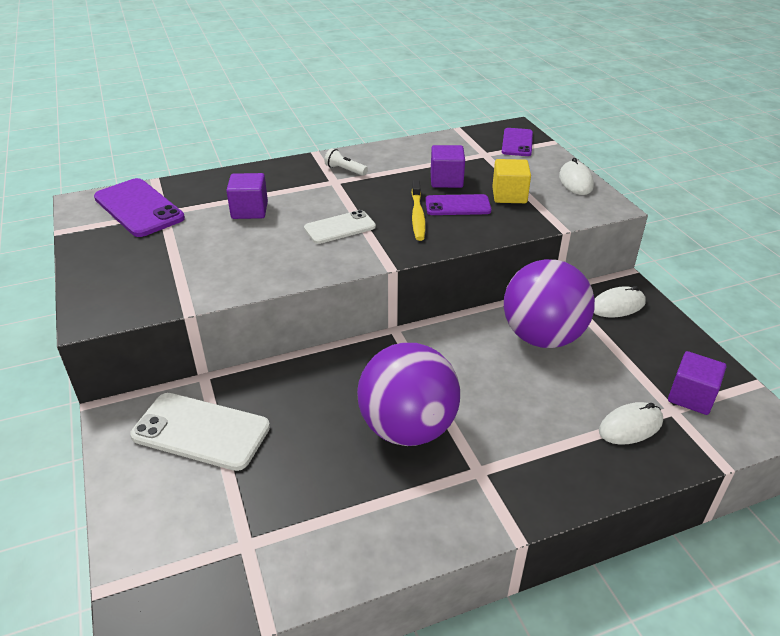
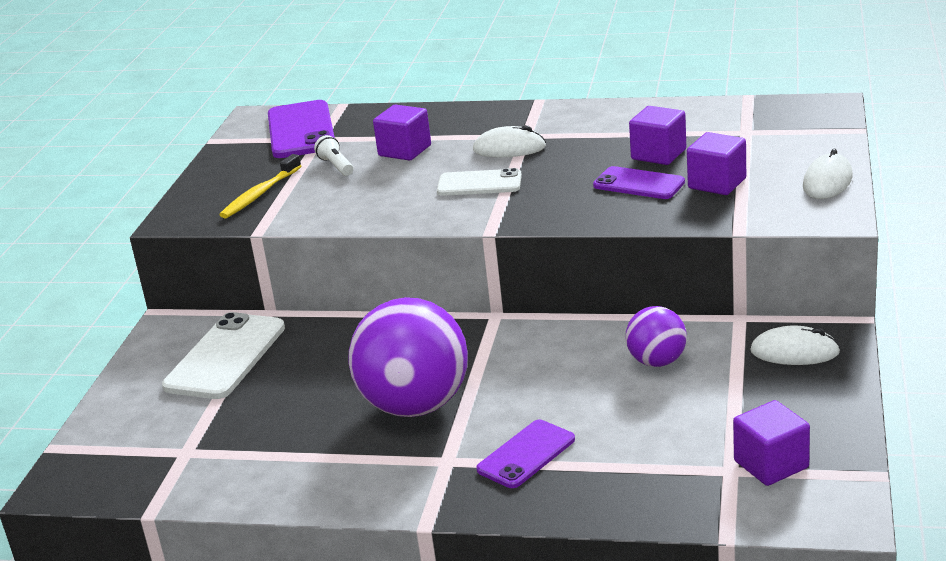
camera: 35 degrees right, 10 degrees down
(201, 431) = (225, 357): white phone -> white phone turned 60 degrees clockwise
(345, 170) = (551, 125): white flashlight -> white flashlight (336, 166)
(417, 216) = (578, 187): yellow toothbrush -> yellow toothbrush (260, 194)
(509, 195) = (717, 183): yellow cube -> purple cube
(517, 142) = (807, 124): purple phone -> purple phone (526, 454)
(542, 337) = (657, 361): purple ball -> purple ball, size x0.52
(630, 426) = (658, 470): white mouse -> white mouse (509, 148)

